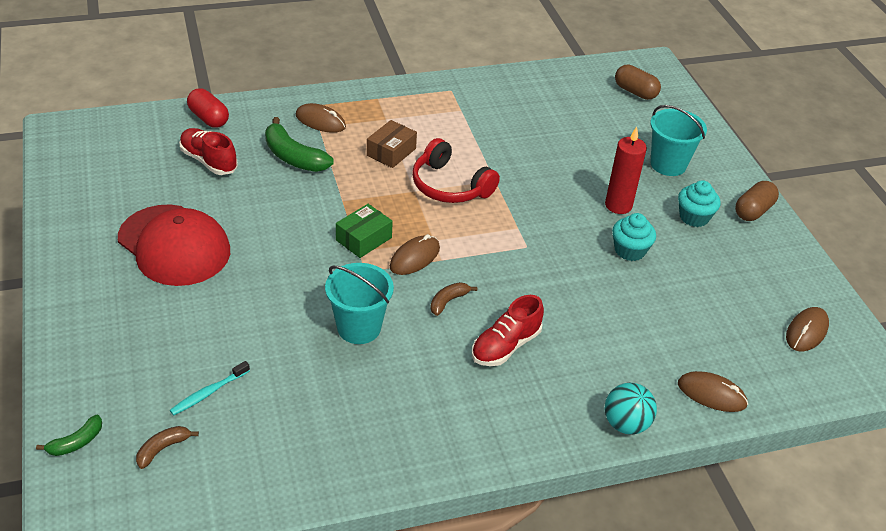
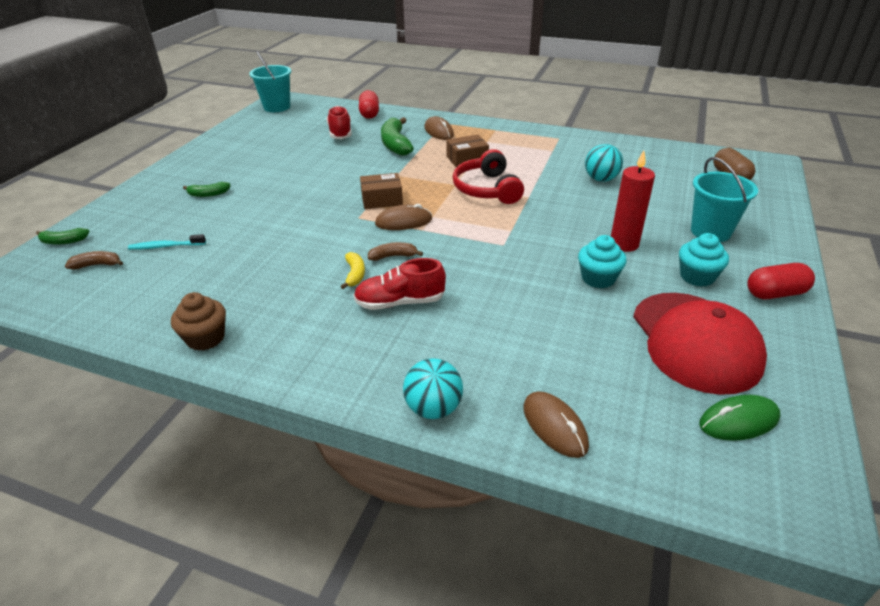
camera: 40 degrees right, 5 degrees down
(164, 309) = (208, 194): none -> green banana
(174, 245) = (260, 166): red cap -> red cap (695, 341)
(359, 327) = (308, 248): turquoise bucket -> turquoise bucket (277, 107)
(363, 239) = (382, 199): green box -> brown box
(384, 463) = (205, 338): none -> brown cupcake
(436, 336) = (355, 274): none -> yellow banana
(537, 134) = (601, 179): none -> turquoise ball
(753, 211) = (775, 293): brown capsule -> red capsule
(806, 331) = (738, 421): brown mouse -> green mouse

